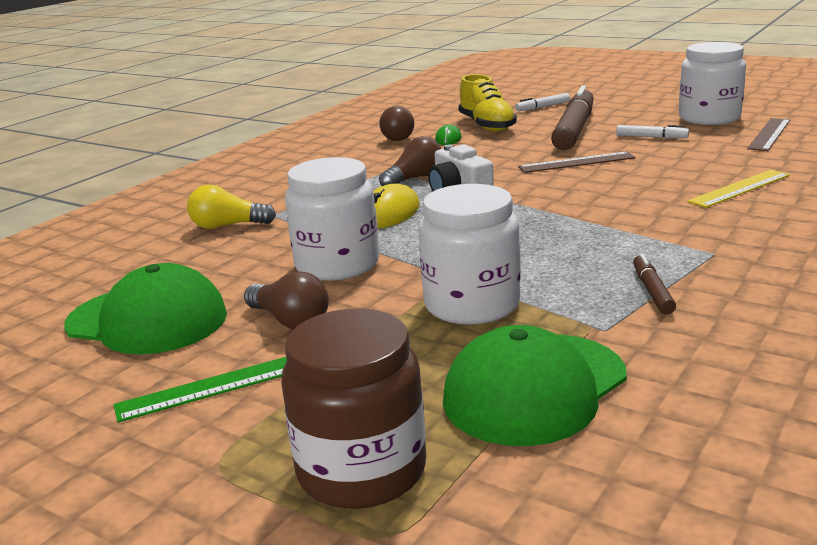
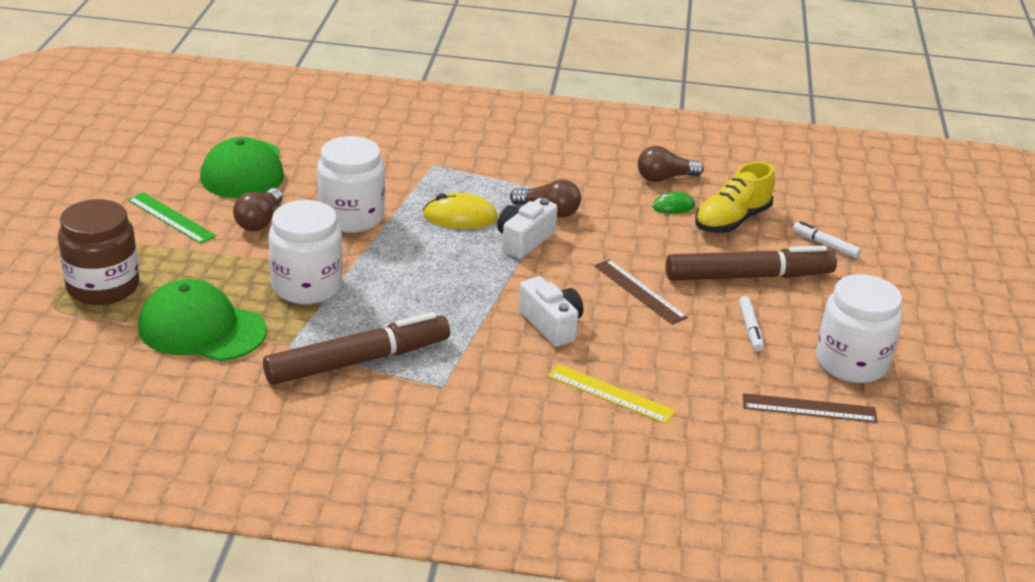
camera: 60 degrees right, 10 degrees up
(228, 226) = (403, 152): yellow light bulb -> none
(616, 197) = (551, 325): none -> white camera
(652, 291) = (357, 361): brown marker -> brown marker, size x2.27

